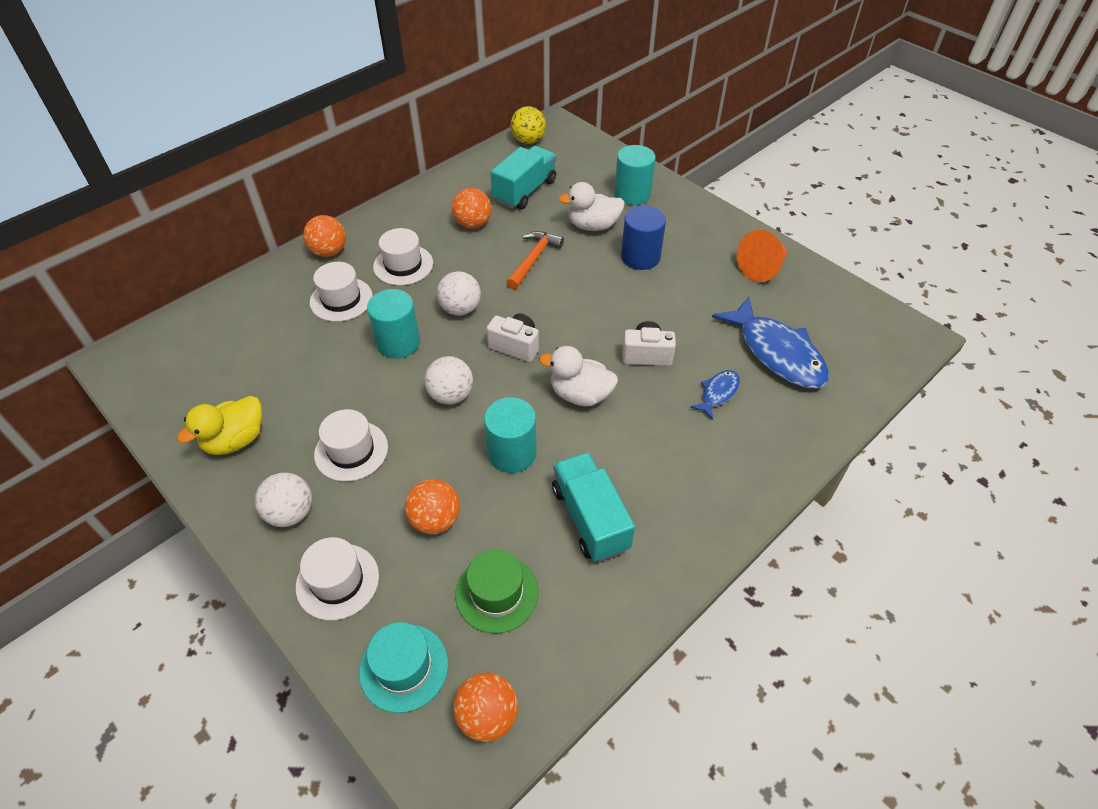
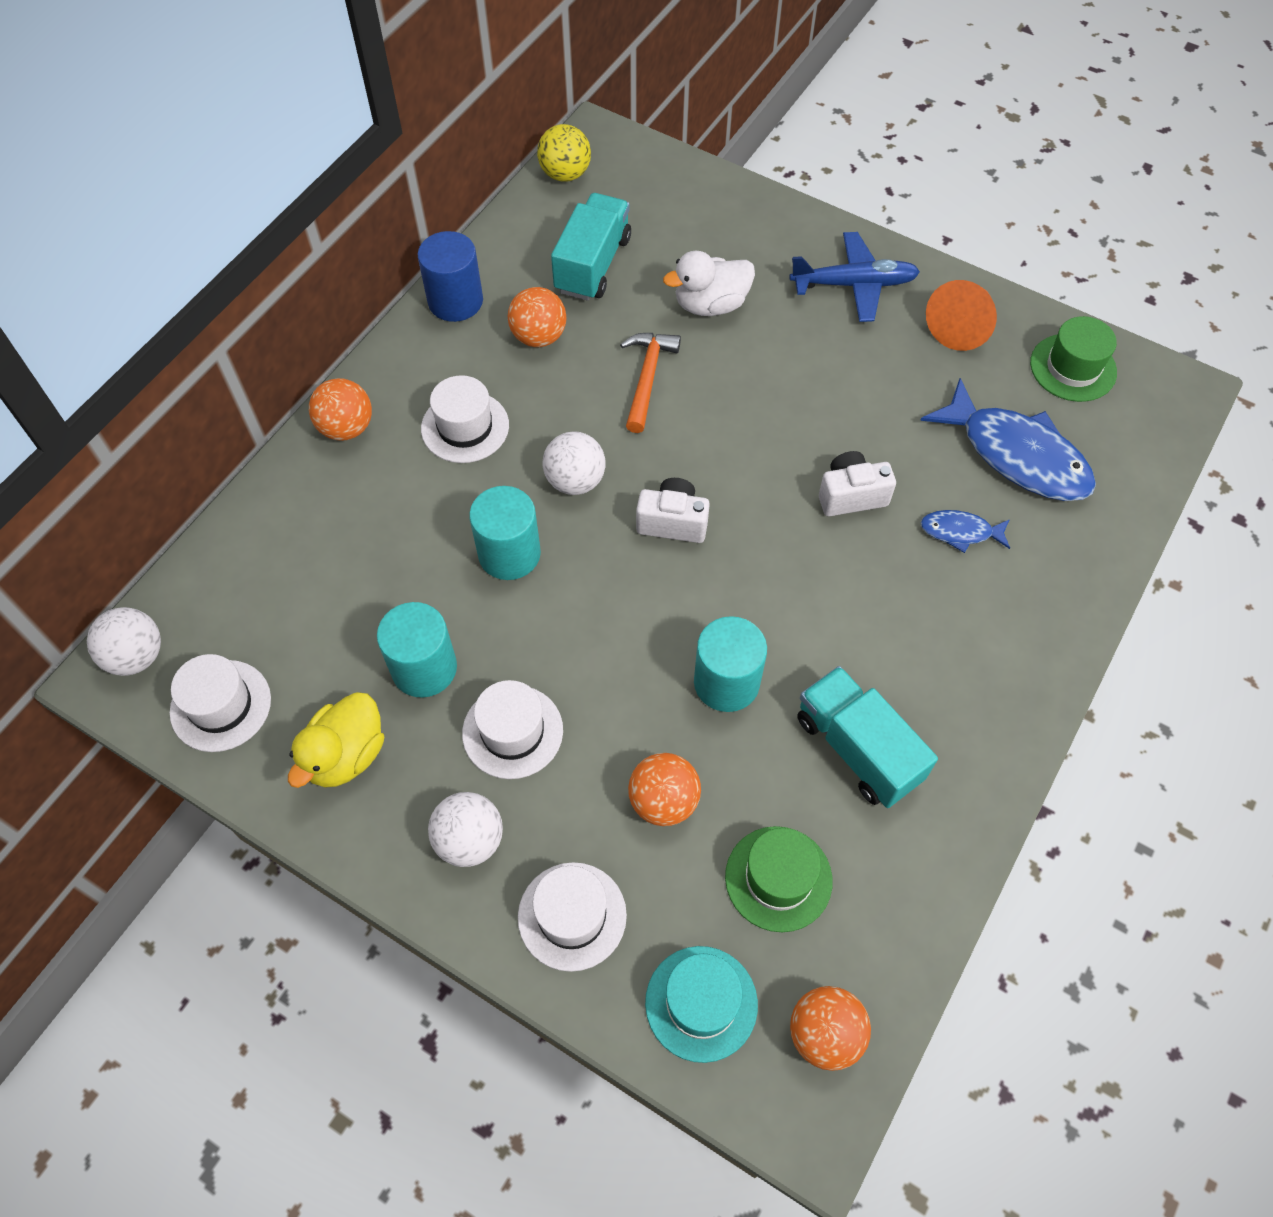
camera: 15 degrees left, 10 degrees up
(341, 299) = (399, 503): white hat -> white hat (221, 705)
(451, 395) = (614, 617): white ball -> white ball (136, 656)
(580, 394) = (785, 576): white duck -> none
(632, 194) = (747, 240): turquoise cylinder -> turquoise cylinder (424, 668)
(640, 257) = (793, 343): blue cylinder -> blue cylinder (455, 301)
(695, 231) = (853, 285): none -> blue plane
(718, 393) = (960, 532): blue fish -> blue fish turned 105 degrees counterclockwise
(836, 307) = (1073, 368): none -> green hat

